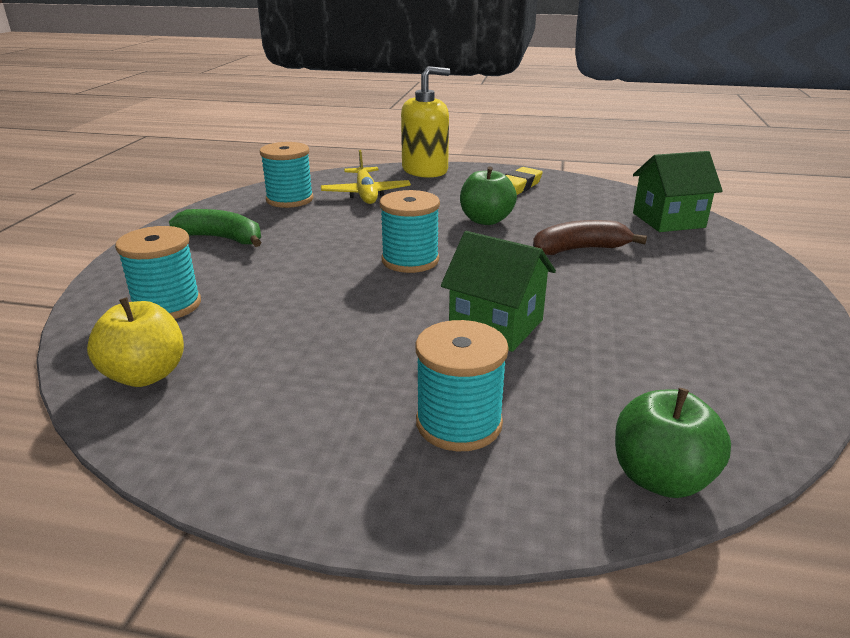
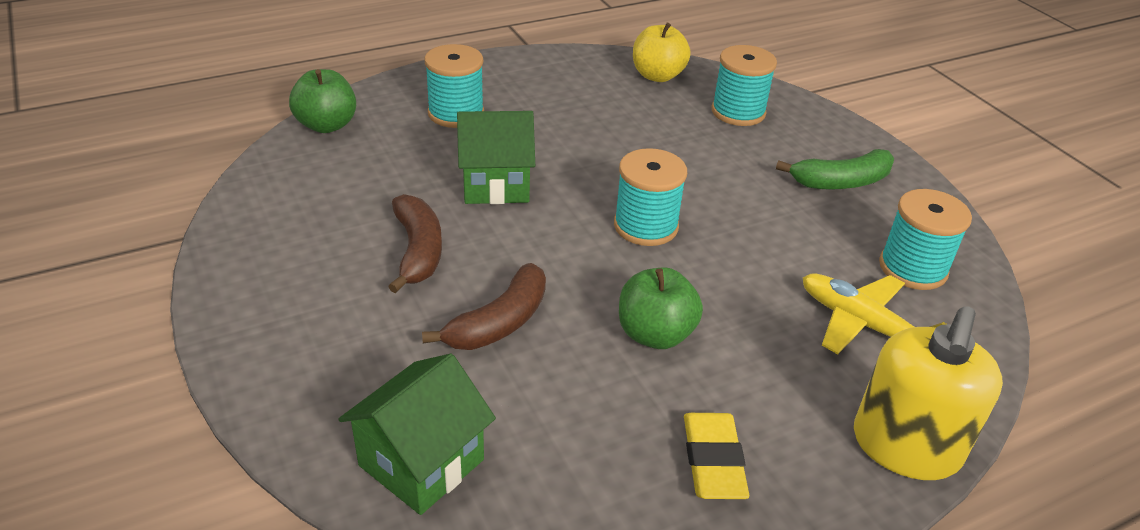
camera: 140 degrees right, 10 degrees up
(613, 301) = (418, 251): none -> brown banana

